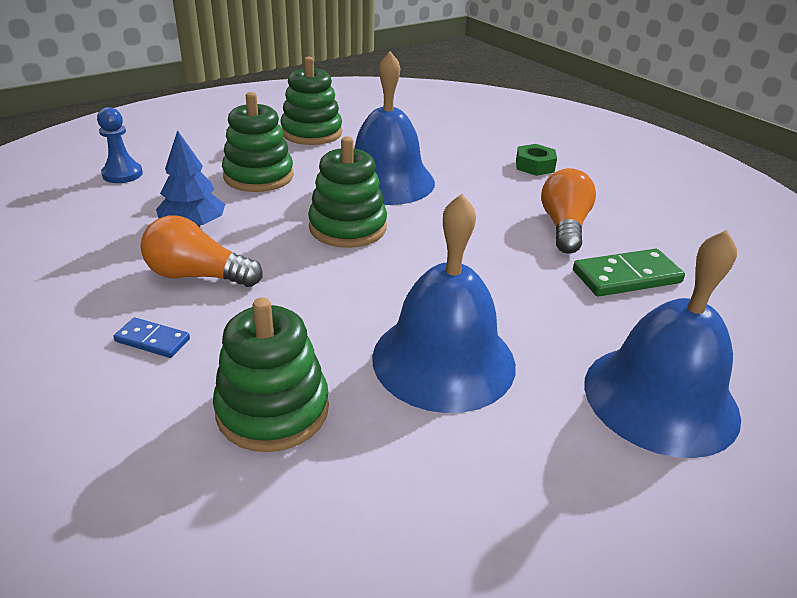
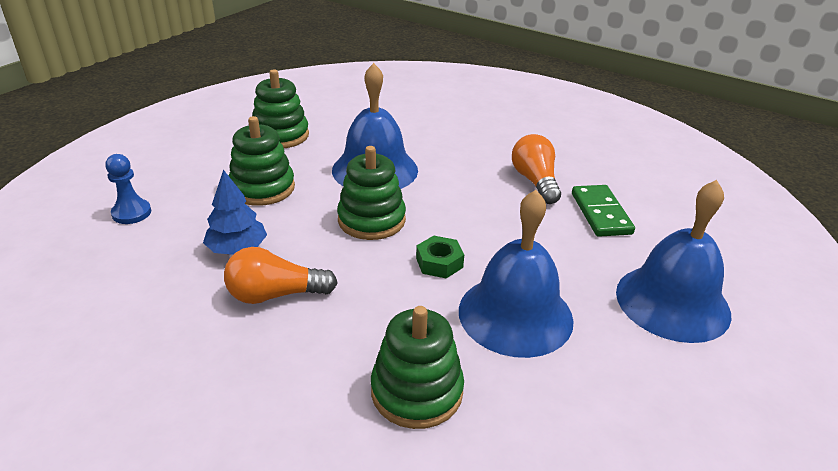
camera: 20 degrees left, 0 degrees up
(152, 340) = (278, 363): blue domino -> none
(534, 166) = (483, 131): green nut -> green nut (439, 263)
(626, 277) = (601, 213): green domino -> green domino turned 60 degrees counterclockwise

